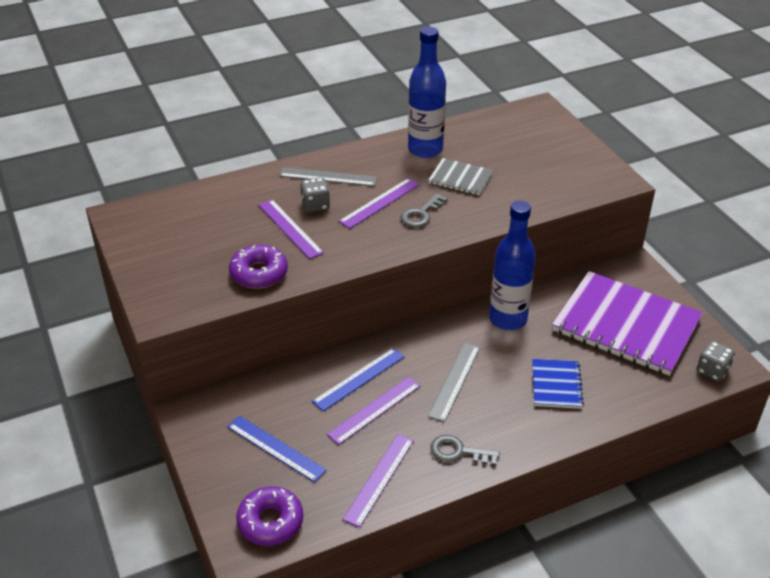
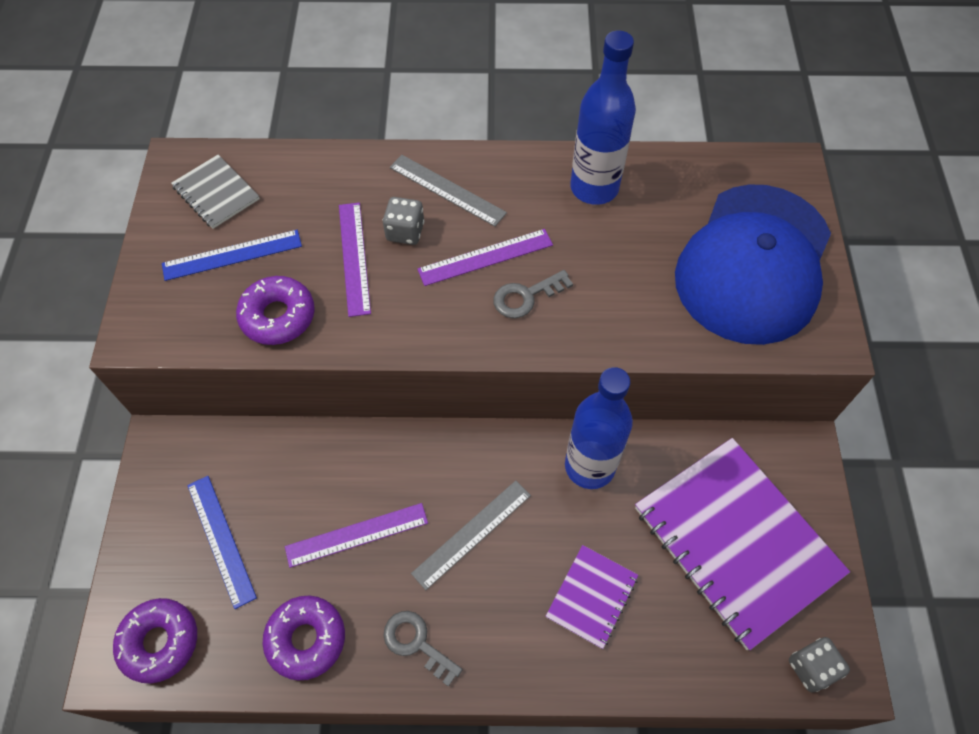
camera: 25 degrees right, 20 degrees up
(359, 379) = (365, 481): blue ruler -> blue ruler (232, 255)
(379, 479) = (306, 639): purple ruler -> purple donut
(460, 178) = (612, 254): grey notebook -> grey notebook (216, 193)
(550, 158) = (753, 264): none -> blue cap
(556, 385) = (592, 597): blue notebook -> purple notebook

